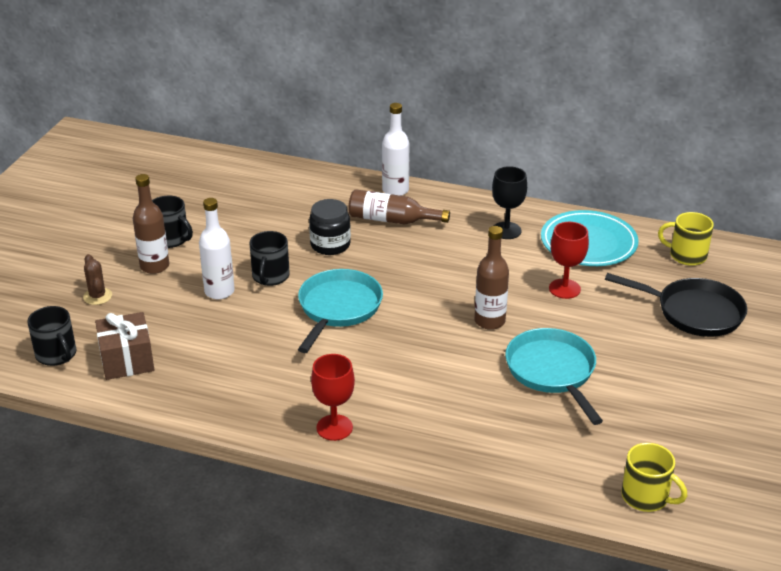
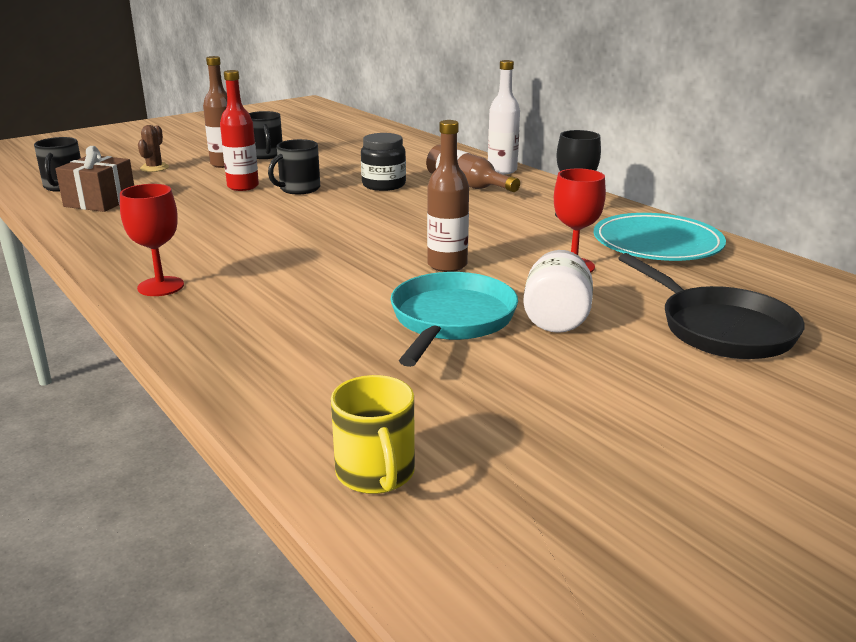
camera: 35 degrees right, 10 degrees down
(219, 291) = (243, 186): white bottle -> red bottle
(338, 308) = (317, 219): turquoise pan -> none
(606, 343) = (556, 319): none -> white jar
(686, 255) = (778, 282): yellow mug -> none

